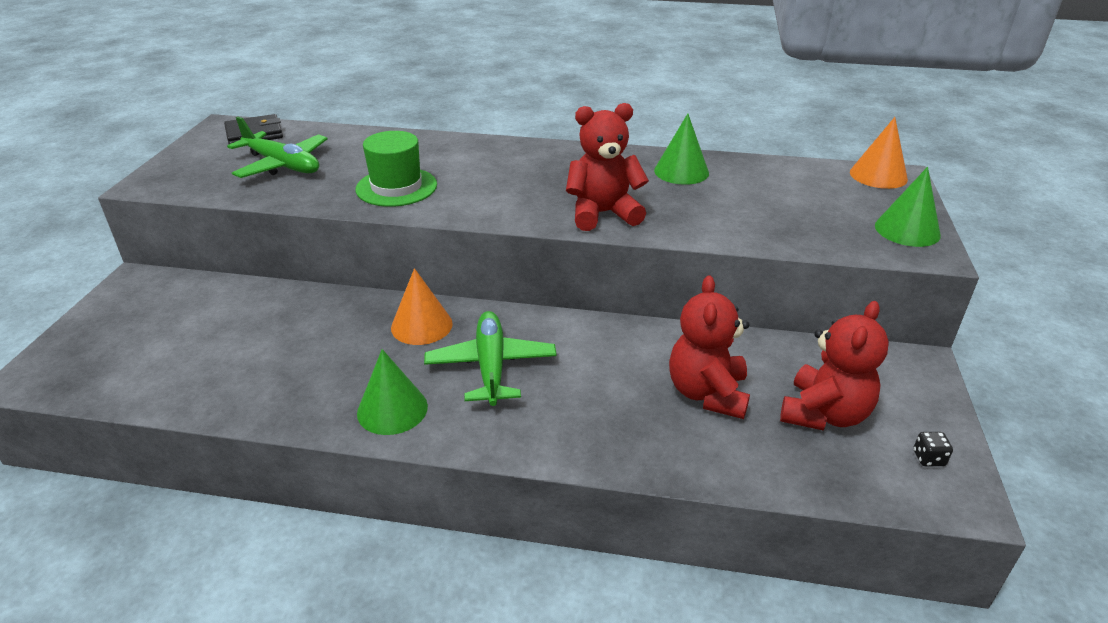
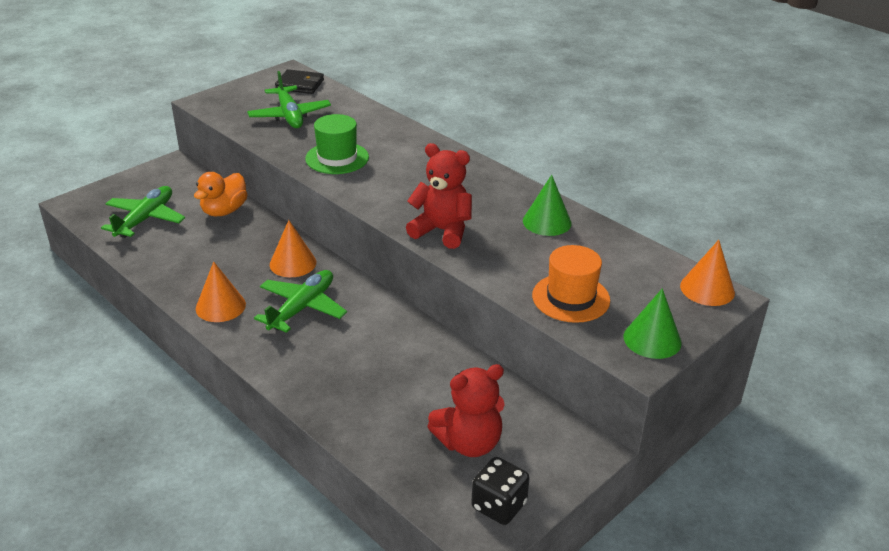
camera: 35 degrees right, 0 degrees up
(167, 354) = (145, 219): none -> green plane
(268, 305) = (224, 211): none -> orange duck
(392, 409) = (220, 306): green cone -> orange cone
(707, 393) = (410, 390): red teddy bear -> none
(798, 225) = (571, 298): none -> orange hat
(928, 458) = (499, 506): black dice -> black dice, size x2.03

